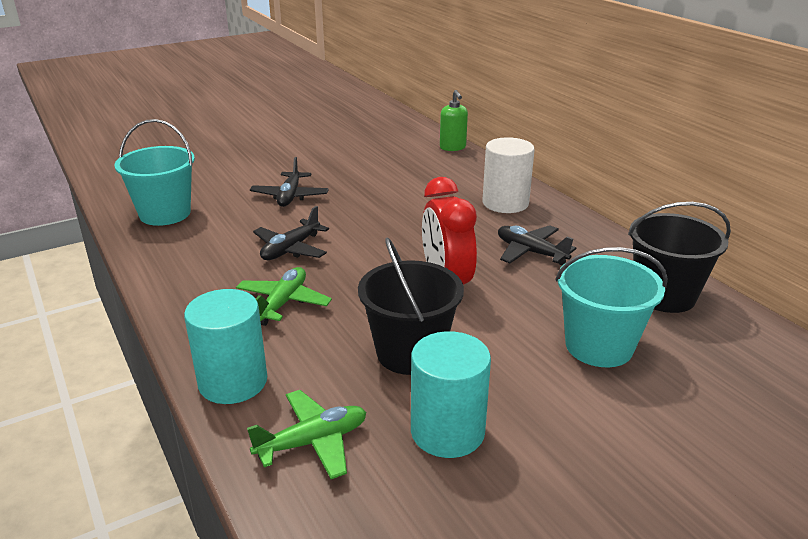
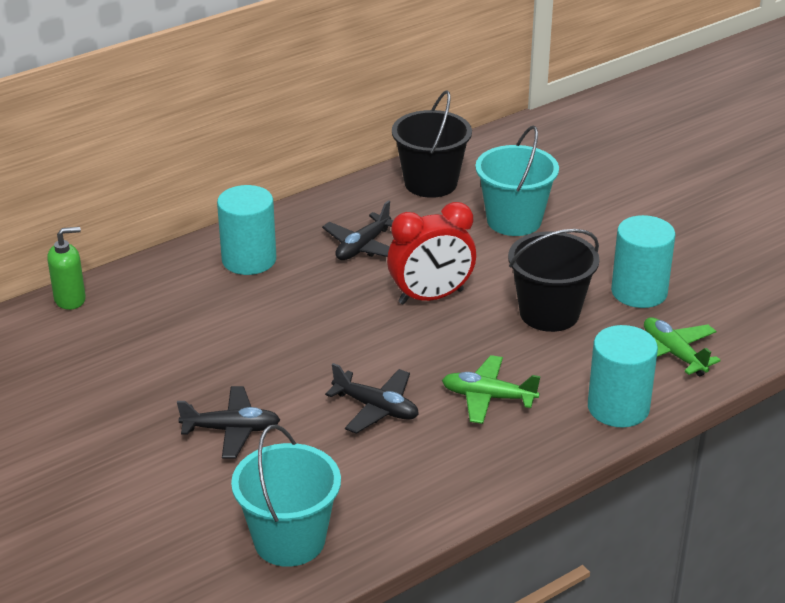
camera: 95 degrees left, 5 degrees up
(505, 203) = (249, 260): white cylinder -> turquoise cylinder

